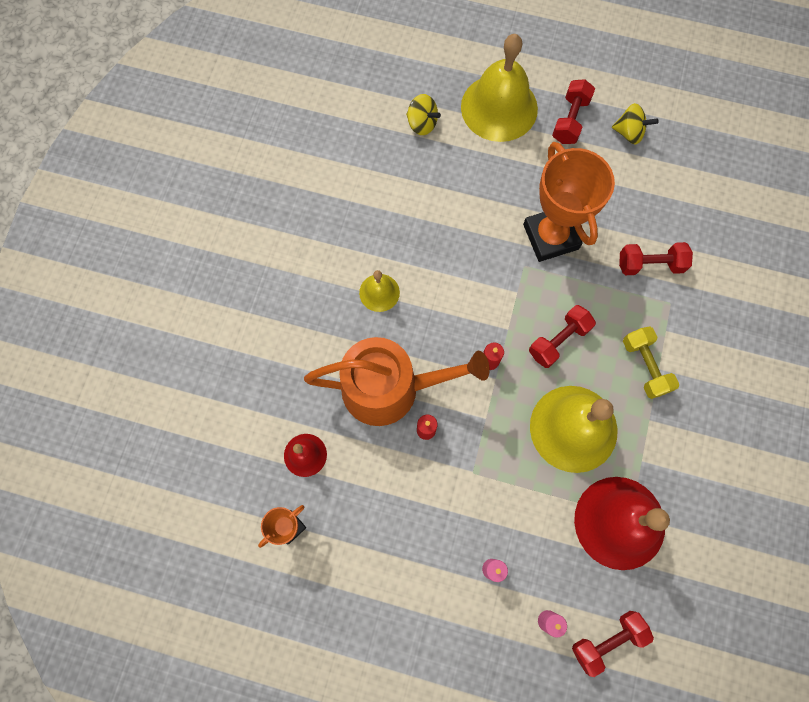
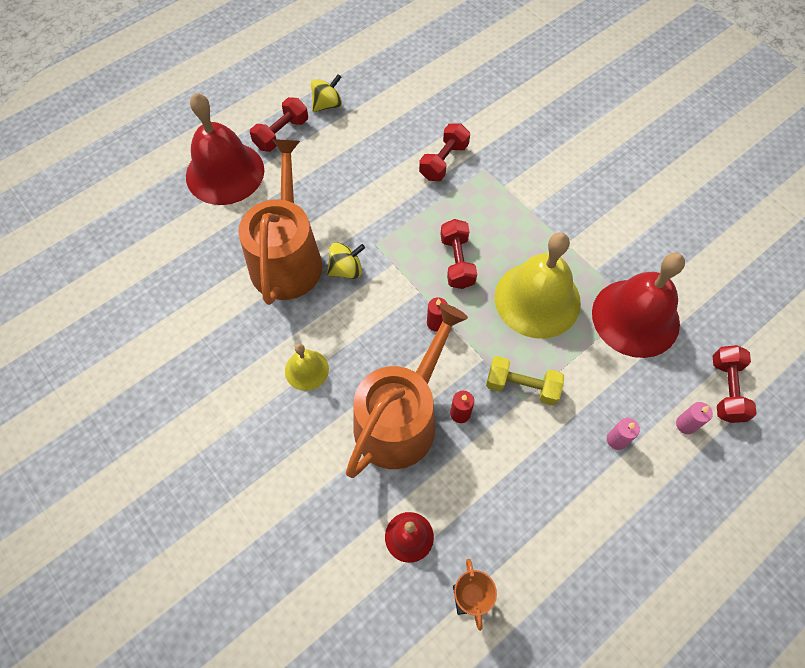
camera: 55 degrees left, 10 degrees down
(422, 124) = (185, 236): yellow spinning top -> yellow spinning top (346, 269)
(460, 210) = (287, 258): none -> orange watering can
(499, 107) = (225, 172): yellow bell -> red bell
(550, 237) = (366, 210): orange trophy -> none
(570, 120) = (281, 134): red dumbbell -> red dumbbell turned 75 degrees clockwise
(645, 366) = (522, 218): yellow dumbbell -> yellow dumbbell (522, 386)

